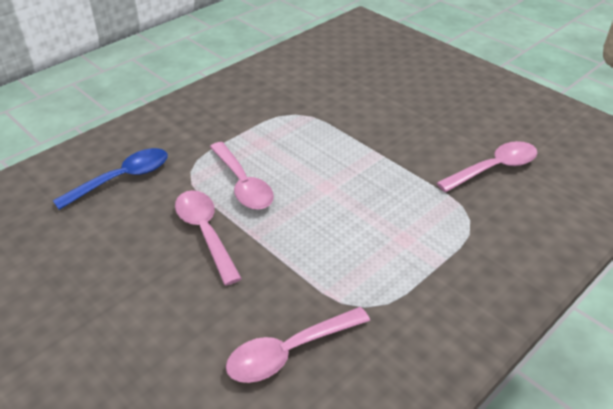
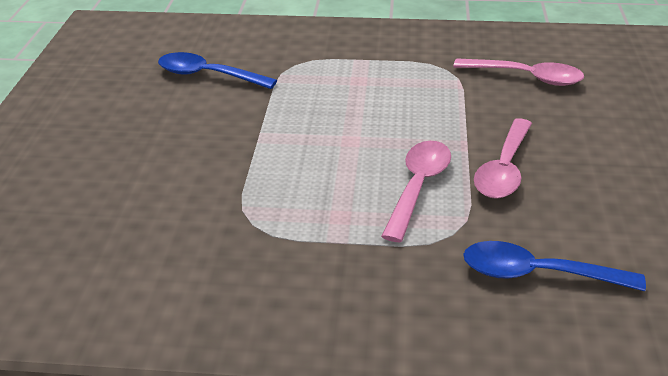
camera: 130 degrees left, 5 degrees down
(494, 168) = (208, 75): pink spoon -> blue spoon

